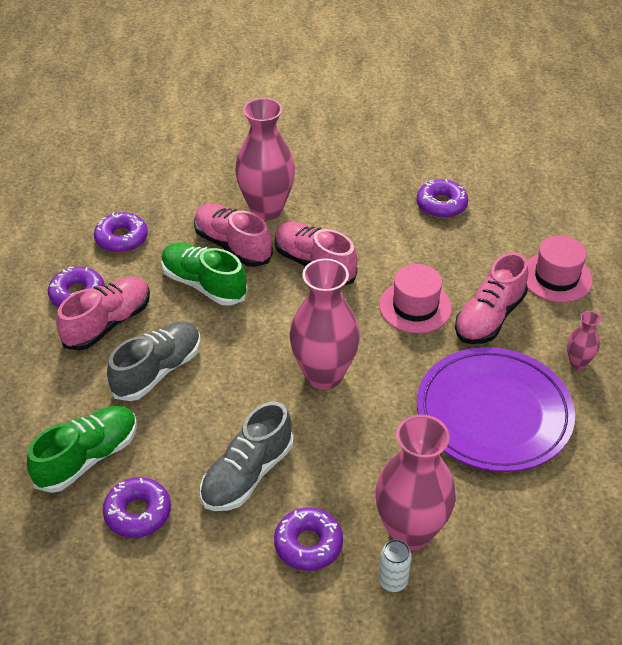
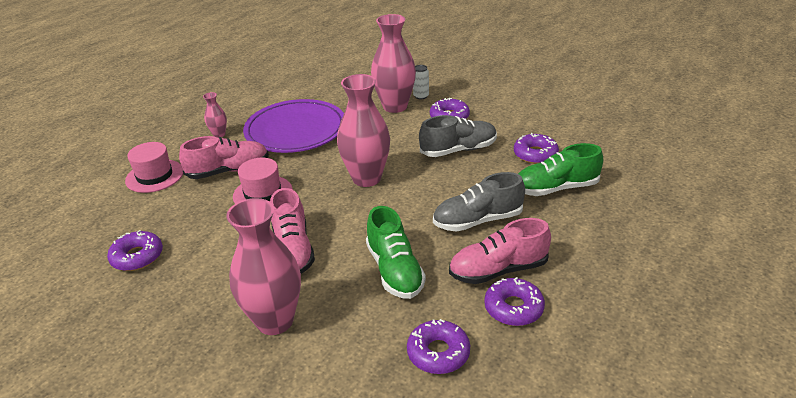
camera: 145 degrees left, 10 degrees down
(232, 246) = (340, 296): pink shoe -> none

